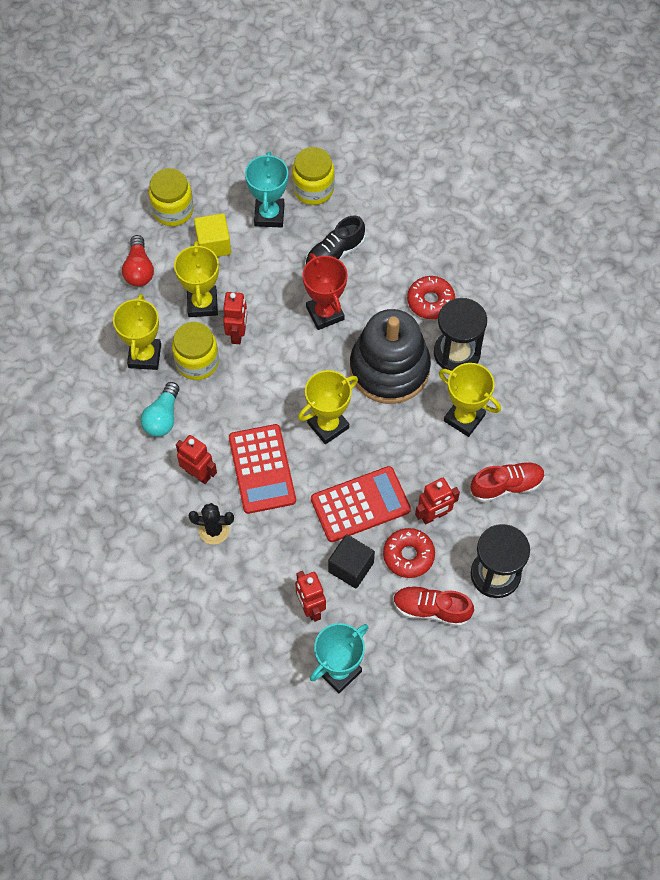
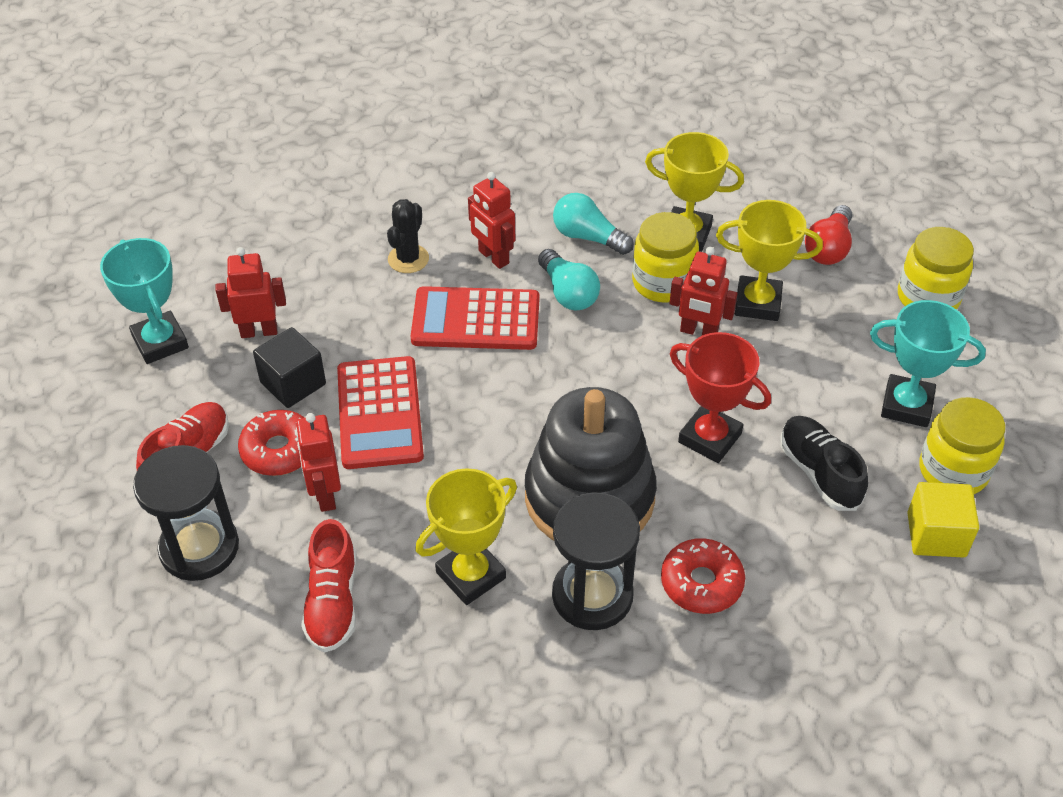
camera: 105 degrees right, 15 degrees down
(139, 269) = (828, 248): red light bulb -> red light bulb turned 75 degrees counterclockwise
(198, 474) = (493, 257): red robot -> red robot turned 90 degrees clockwise
(213, 244) = (859, 332): yellow cube -> yellow cube (936, 535)
(221, 418) = (568, 293): none -> turquoise light bulb
(325, 313) = (710, 438): red trophy -> red trophy turned 45 degrees clockwise
(328, 425) = (517, 403): yellow trophy -> none

